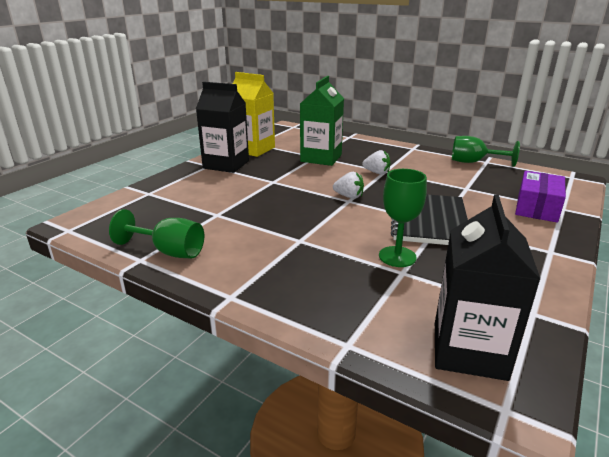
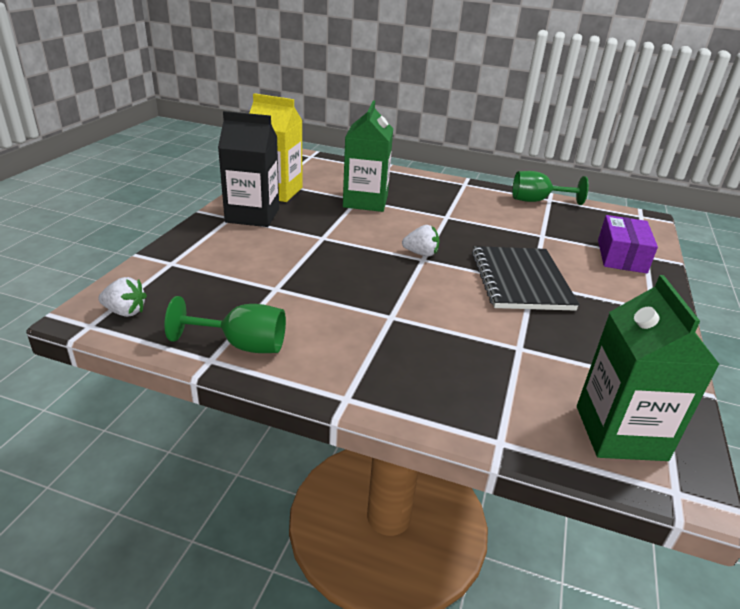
camera: 15 degrees left, 5 degrees up
(376, 173) = (438, 219): white strawberry -> white strawberry (125, 312)
(397, 256) = (506, 328): green goblet -> none
(469, 350) = (620, 432): black carton -> green carton

